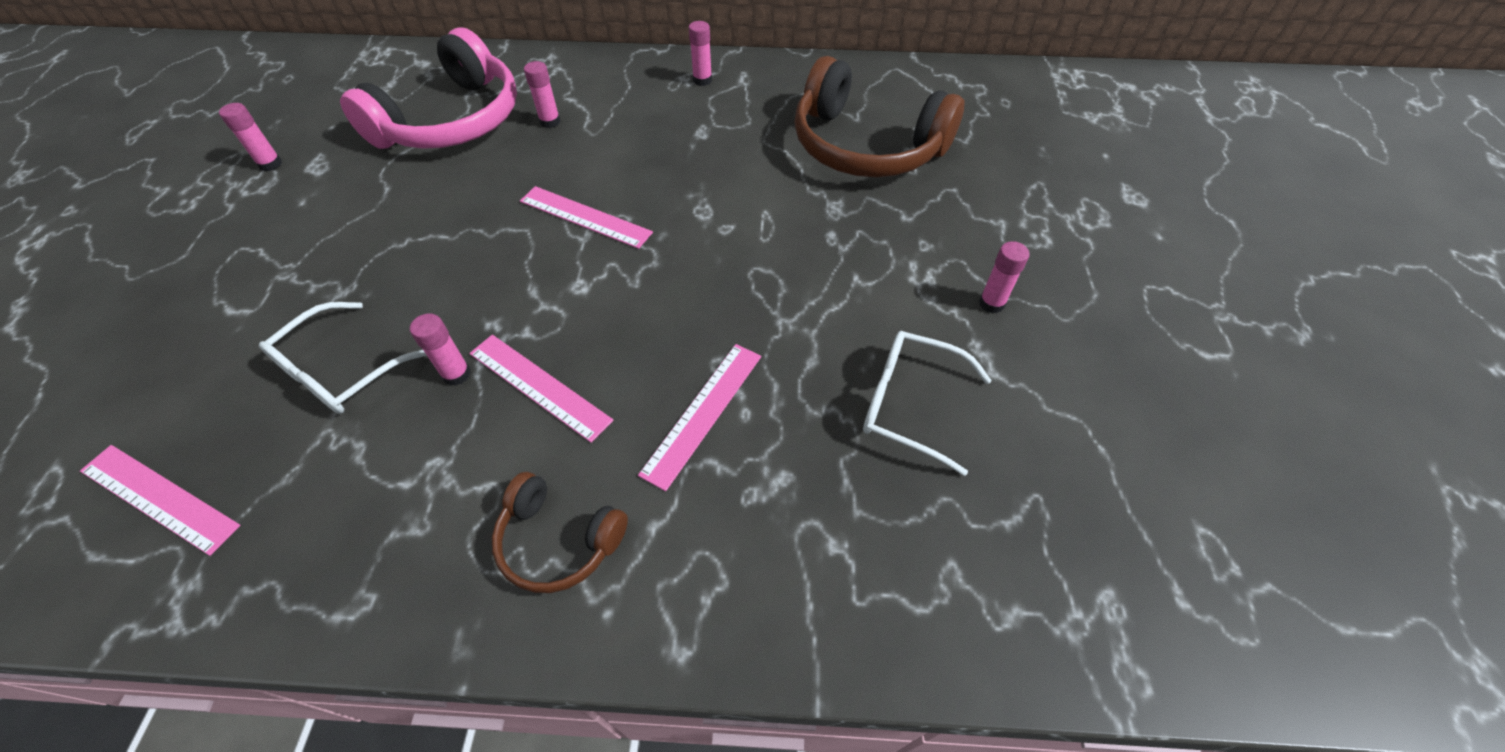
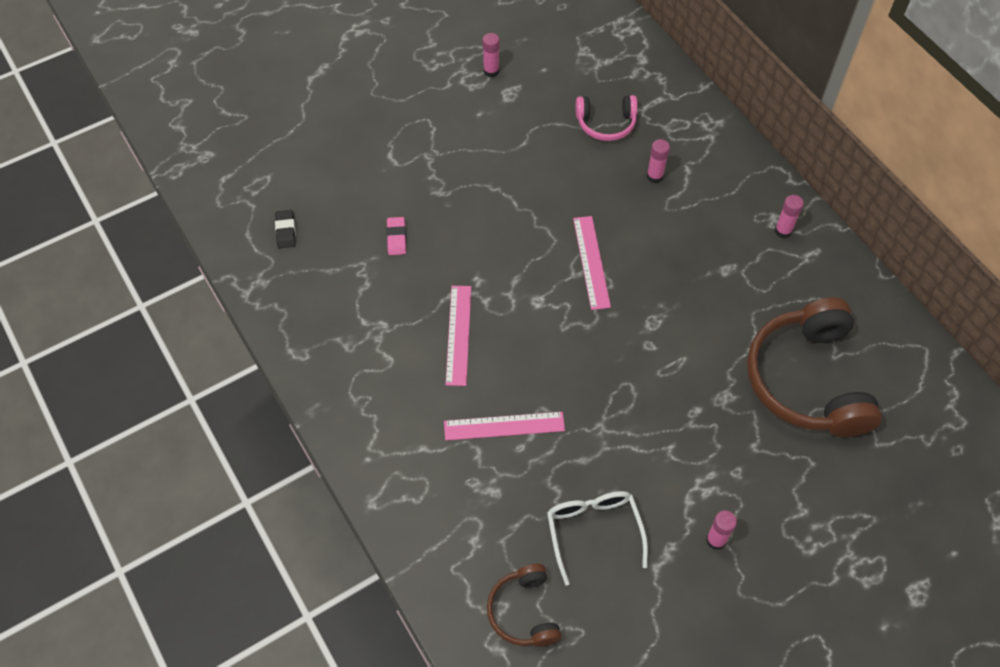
camera: 55 degrees right, 5 degrees up
(159, 498) = (286, 231): pink ruler -> black eraser
(340, 371) = (396, 238): white glasses -> pink eraser
(451, 120) = (606, 123): pink headphones -> pink headphones, size x0.51
(456, 374) = (435, 290): pink glue stick -> none
(559, 540) = (385, 411): brown headphones -> brown headphones (524, 611)

